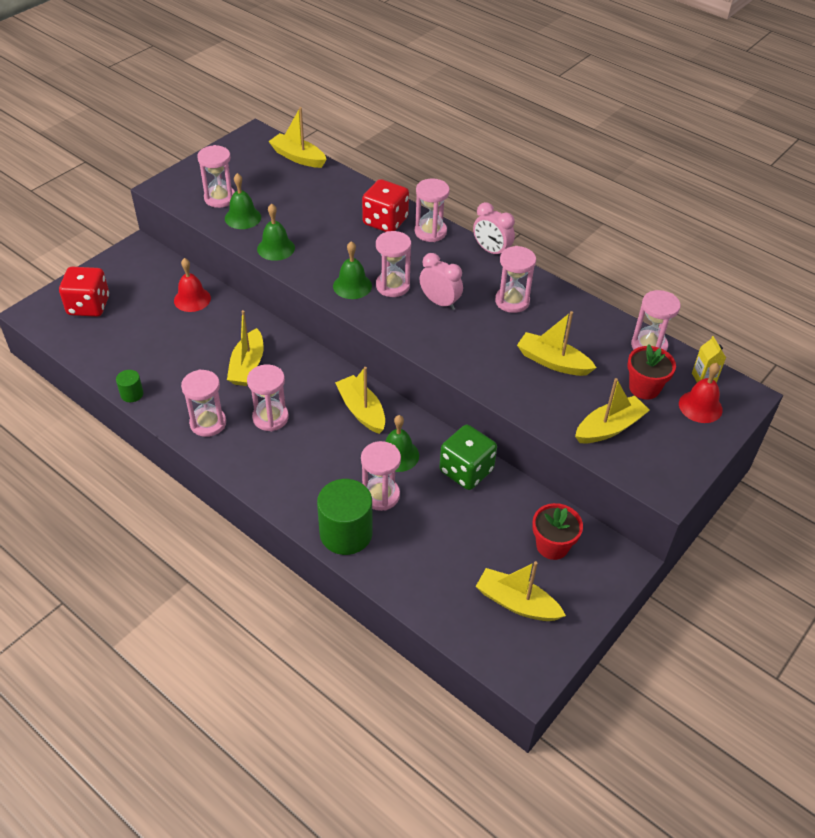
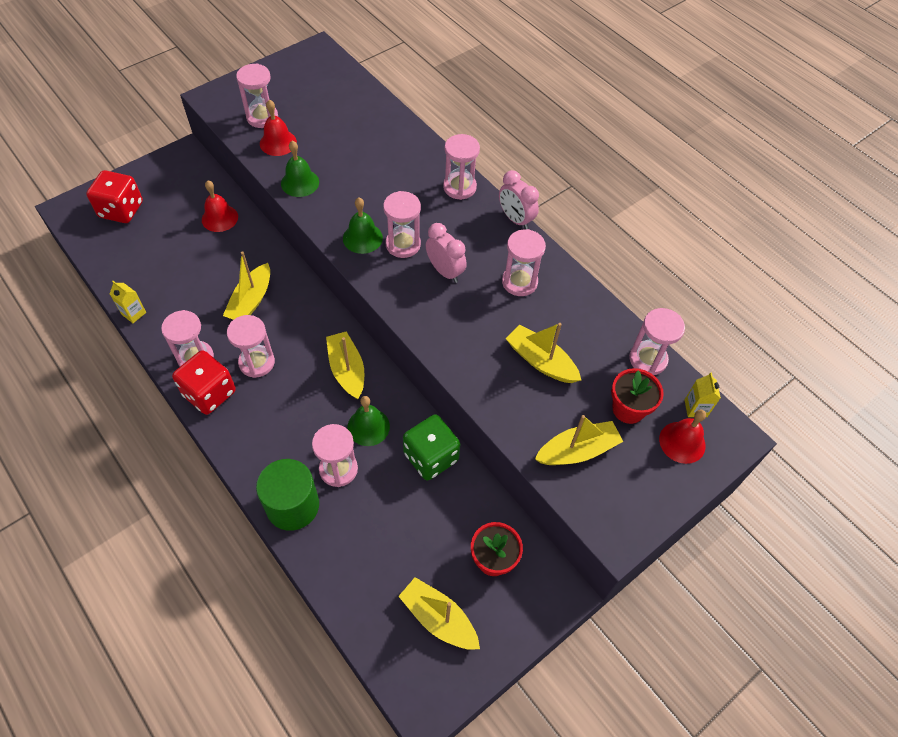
camera: 10 degrees right, 10 degrees up
(132, 394) = (134, 313): green cylinder -> yellow carton
(243, 217) = (278, 142): green bell -> red bell
(298, 157) = (352, 81): yellow boat -> none
(385, 221) = (417, 168): red dice -> red dice (209, 393)

